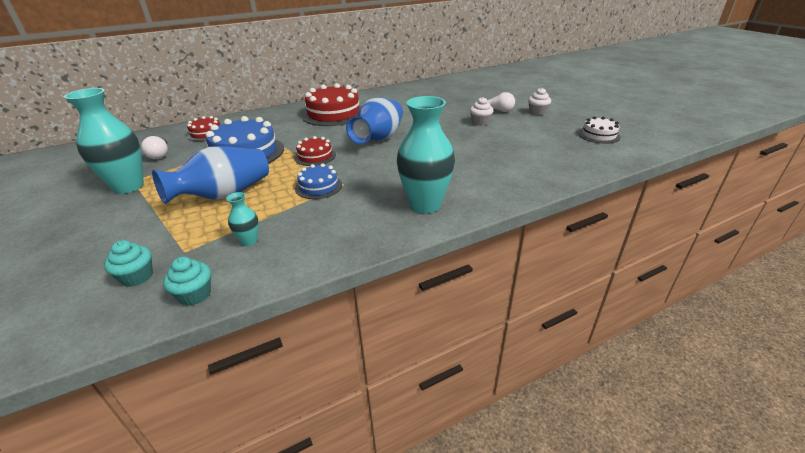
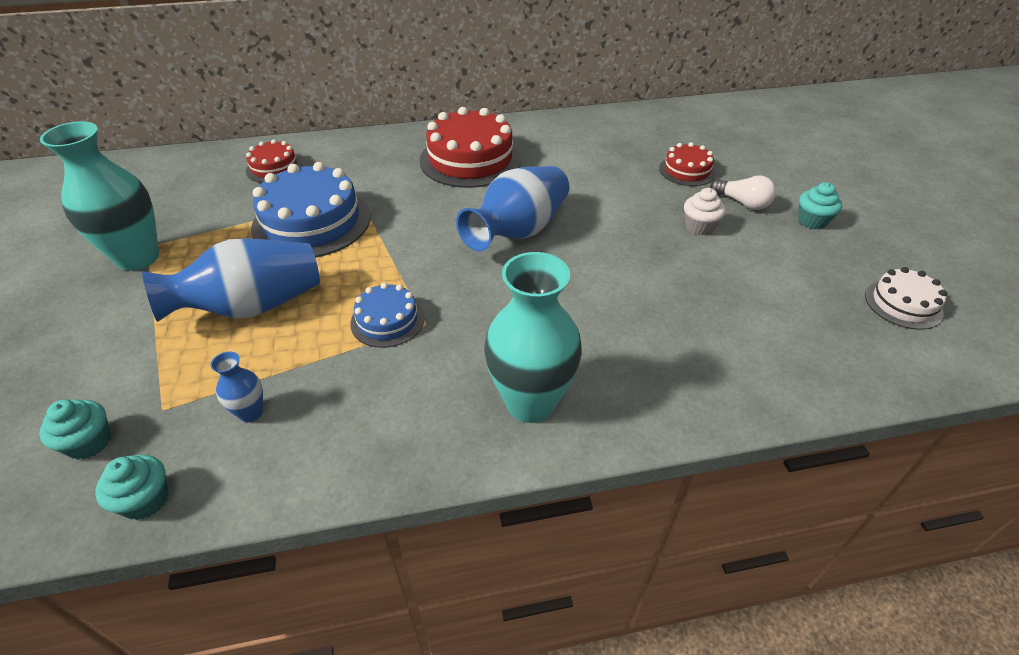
camera: 15 degrees right, 10 degrees up
(160, 155) = (198, 201): white light bulb -> none
(249, 241) = (251, 413): turquoise vase -> blue vase
(315, 156) = (407, 251): red cake -> red cake (687, 171)
(537, 112) = (812, 221): white cupcake -> turquoise cupcake

